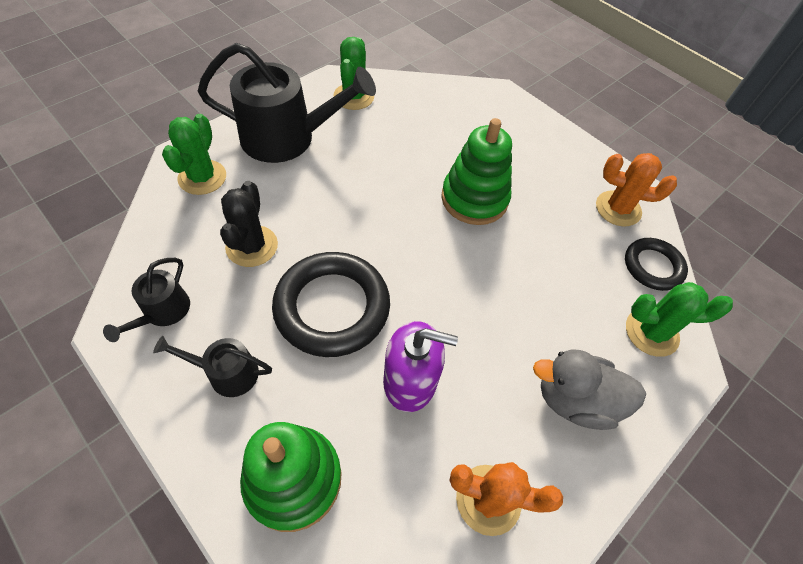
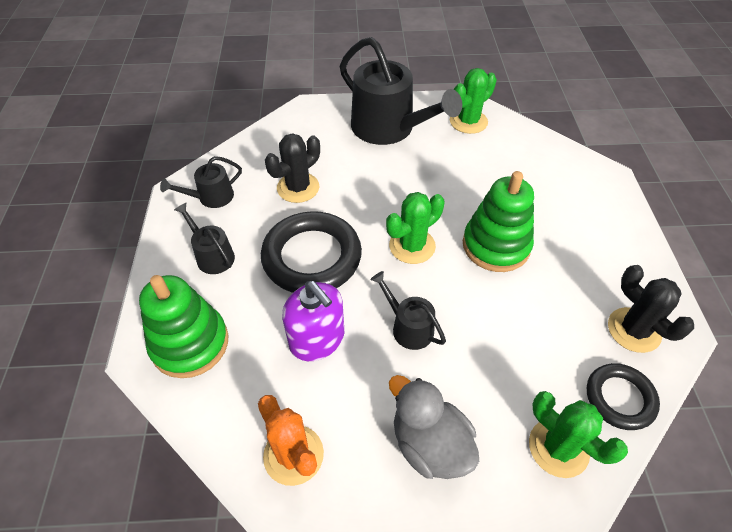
camera: 45 degrees right, 5 degrees down
(202, 177) = (308, 128): green cactus -> green cactus (412, 246)
(473, 314) = (408, 327): none -> black watering can
(618, 209) = (634, 330): orange cactus -> black cactus

